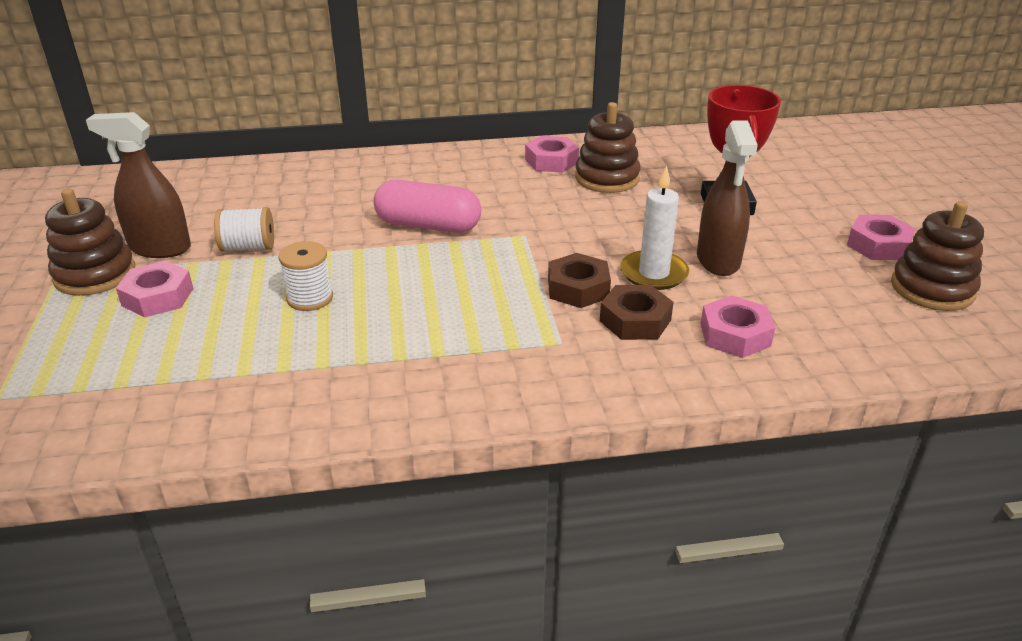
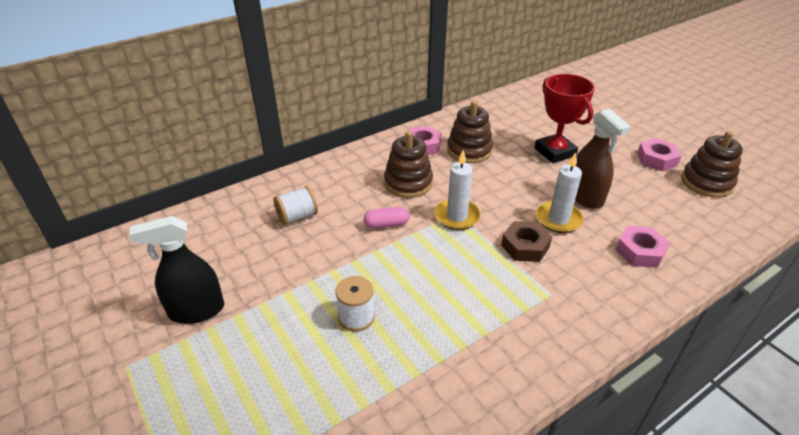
camera: 25 degrees left, 5 degrees up
(95, 274) = (161, 356): brown stacking toy -> brown stacking toy (408, 183)
(158, 297) = (235, 359): pink nut -> none
(160, 248) = (196, 311): brown spray bottle -> black spray bottle
(248, 247) = (270, 286): white spool -> white spool (297, 216)
(428, 226) = (386, 224): pink capsule -> pink capsule, size x0.56
(521, 238) = (457, 216): none -> white candle
(635, 320) = (578, 260): brown nut -> none

